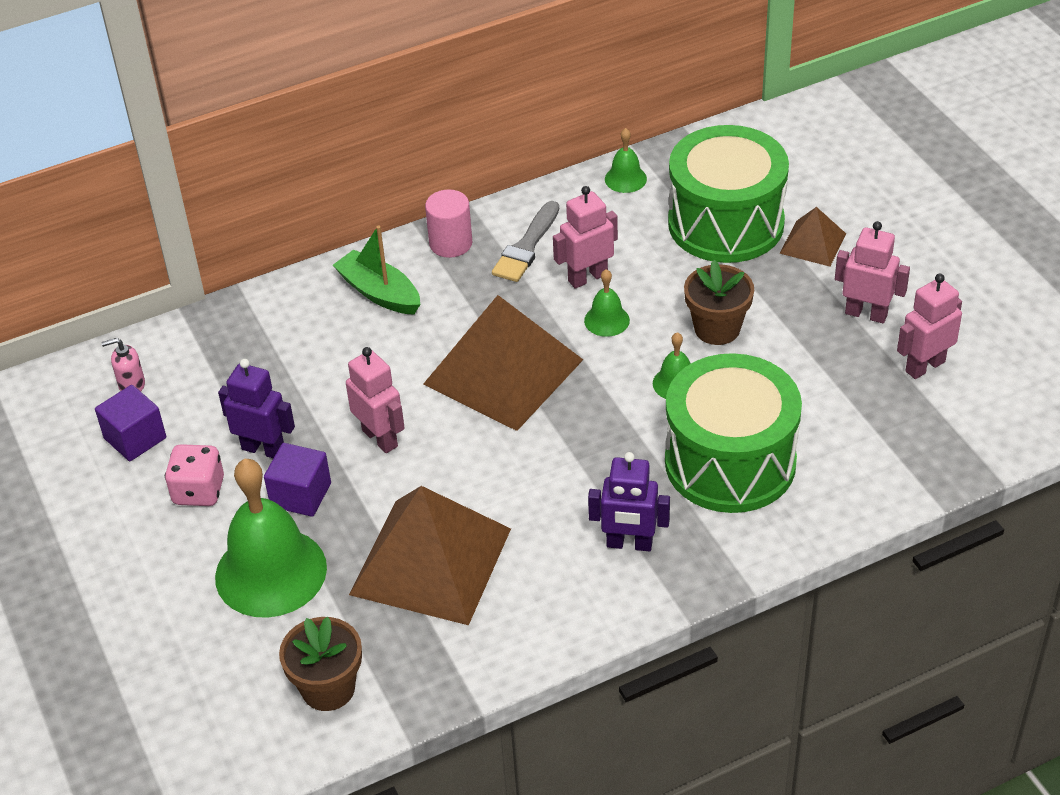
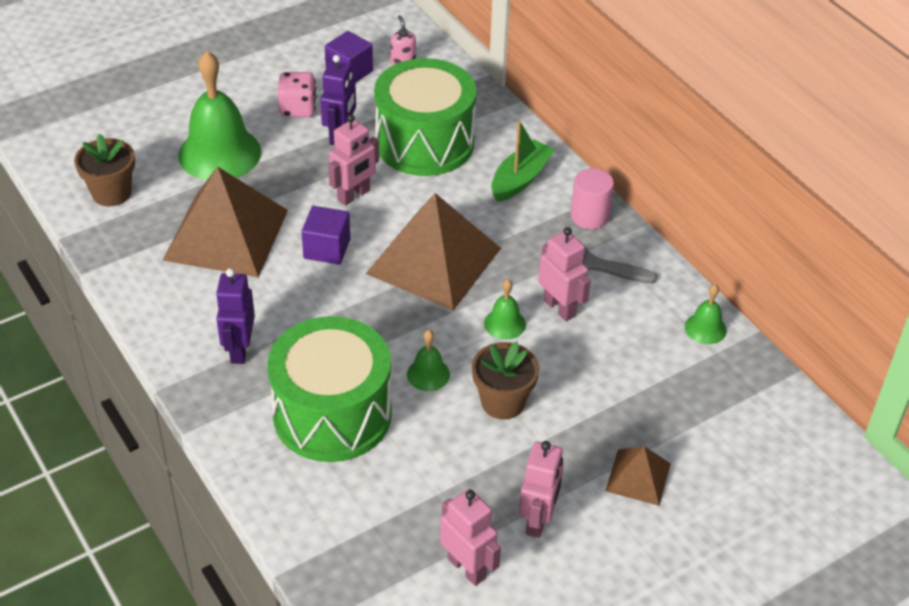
camera: 80 degrees right, 0 degrees up
(301, 495) = (294, 159): purple cube -> purple cube (327, 249)
(726, 223) = (655, 406): green drum -> green drum (424, 142)

